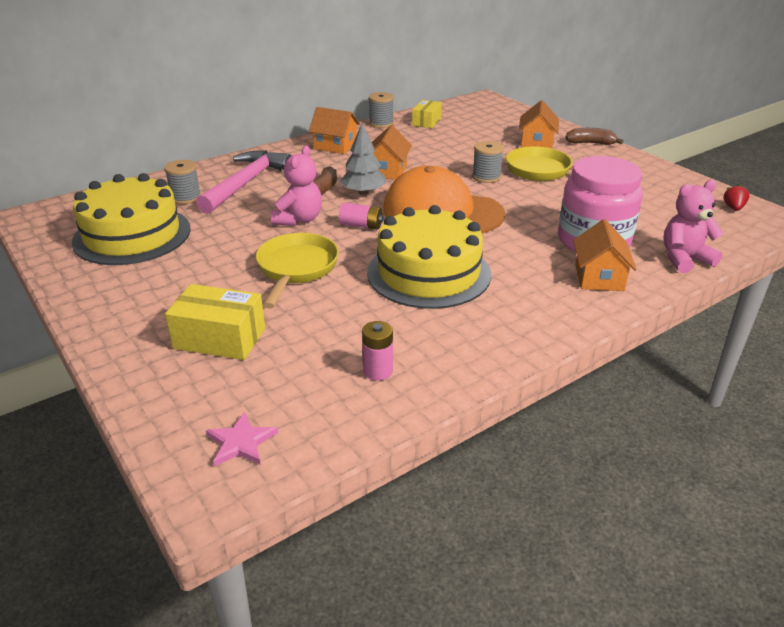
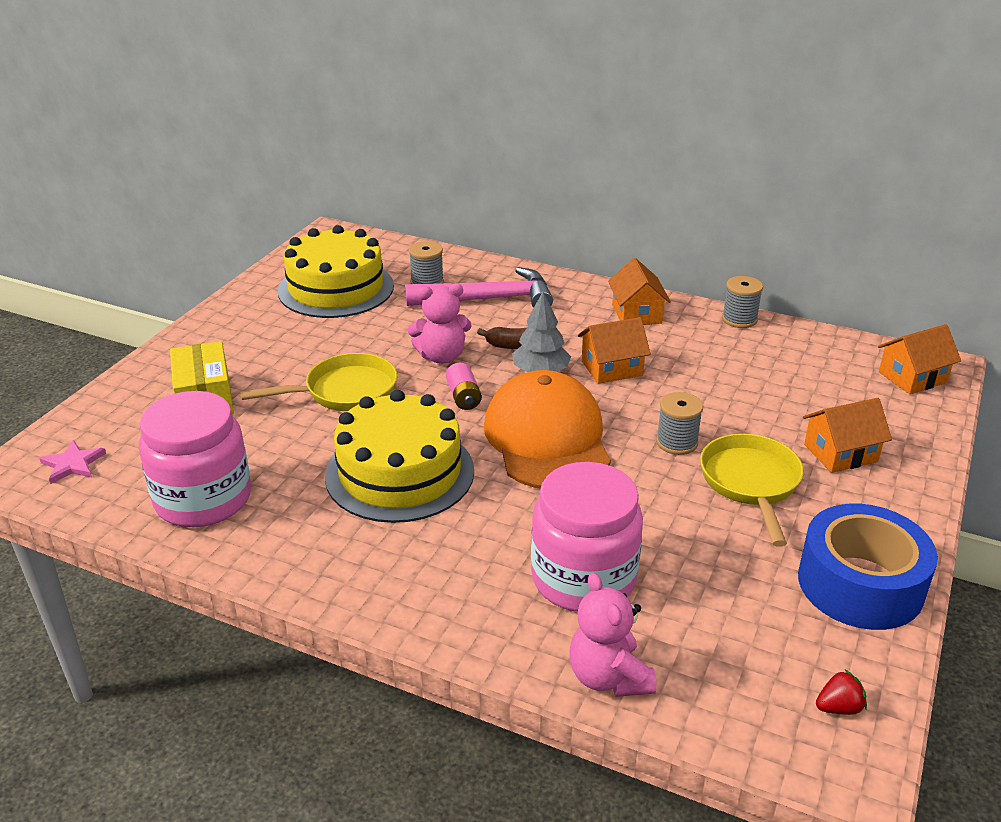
camera: 60 degrees right, 0 degrees up
(378, 371) = (203, 499): pink battery -> pink jar
(426, 122) = (790, 347): yellow box -> none
(590, 143) = (906, 503): brown banana -> none
(599, 277) = (491, 604): orange house -> orange house (912, 377)
(646, 173) = (860, 584): none -> blue tape
(684, 259) = (608, 677): pink teddy bear -> pink teddy bear turned 150 degrees counterclockwise

